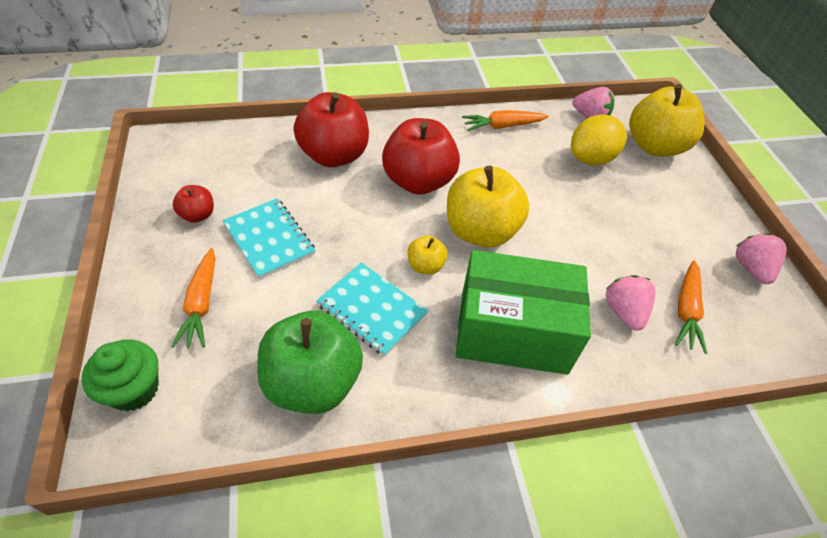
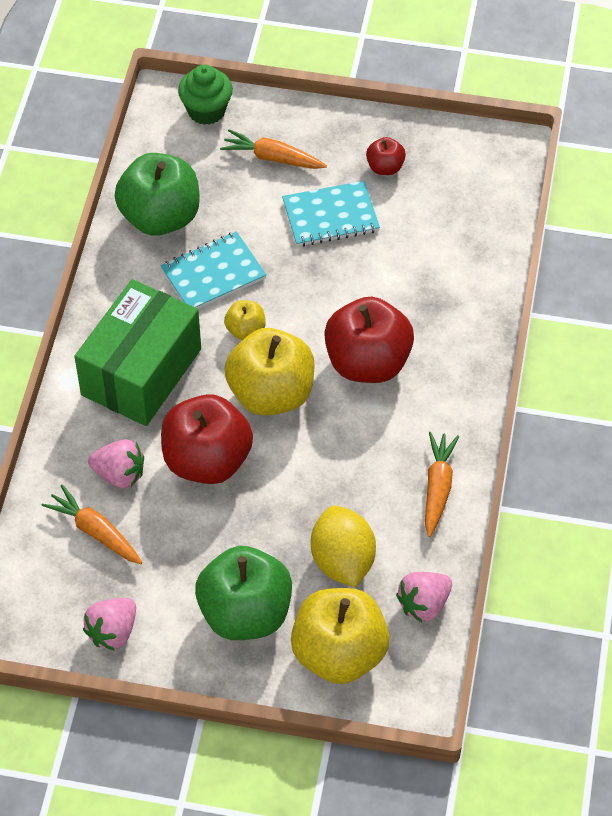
camera: 115 degrees right, 5 degrees up
(334, 155) = (438, 295): red apple -> red apple (207, 460)
(669, 197) = (245, 613): none -> green apple
(751, 268) = (113, 632): pink strawberry -> pink strawberry turned 105 degrees clockwise

